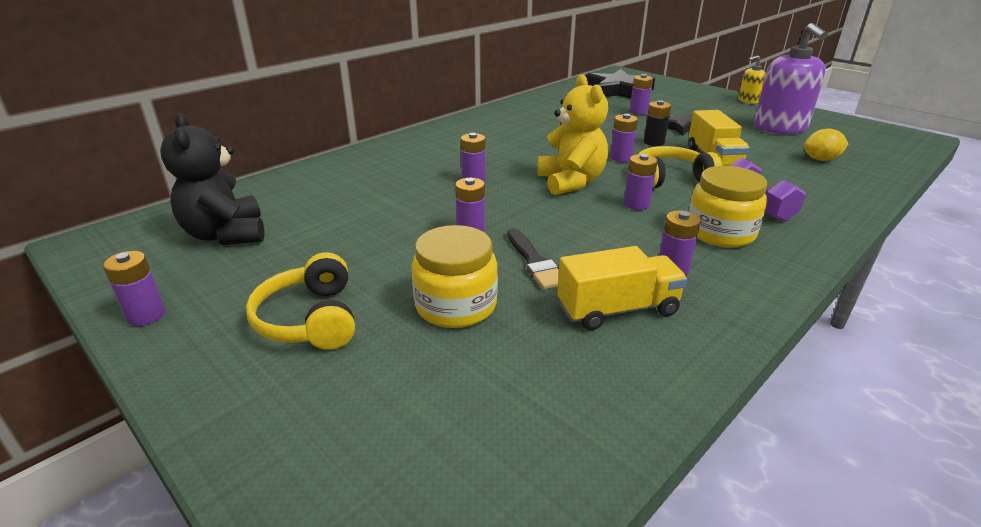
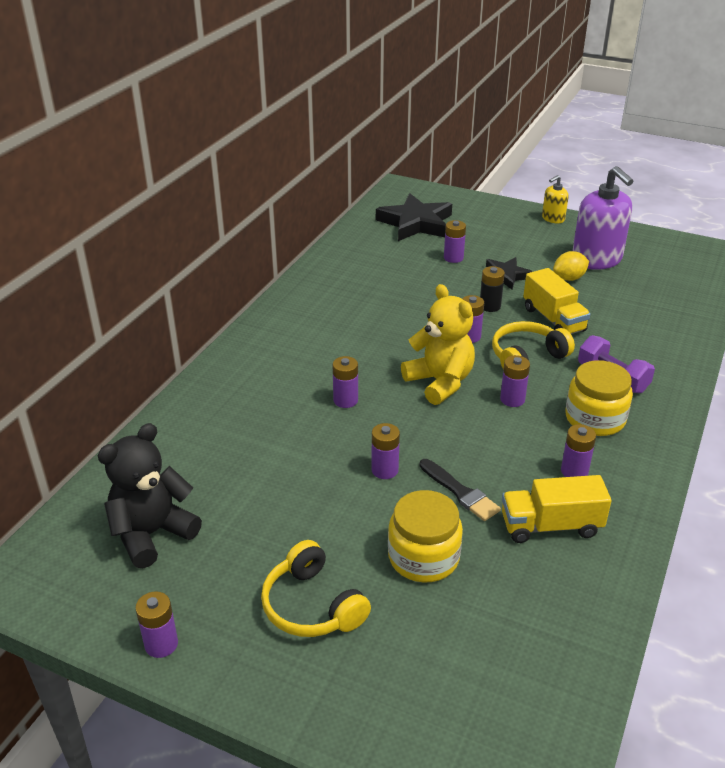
camera: 20 degrees left, 5 degrees up
(226, 235) = (152, 534): black teddy bear -> black teddy bear turned 90 degrees clockwise
(617, 309) = (551, 526): yellow truck -> yellow truck turned 150 degrees counterclockwise
(821, 159) = (645, 301): yellow lemon -> yellow lemon (569, 278)

